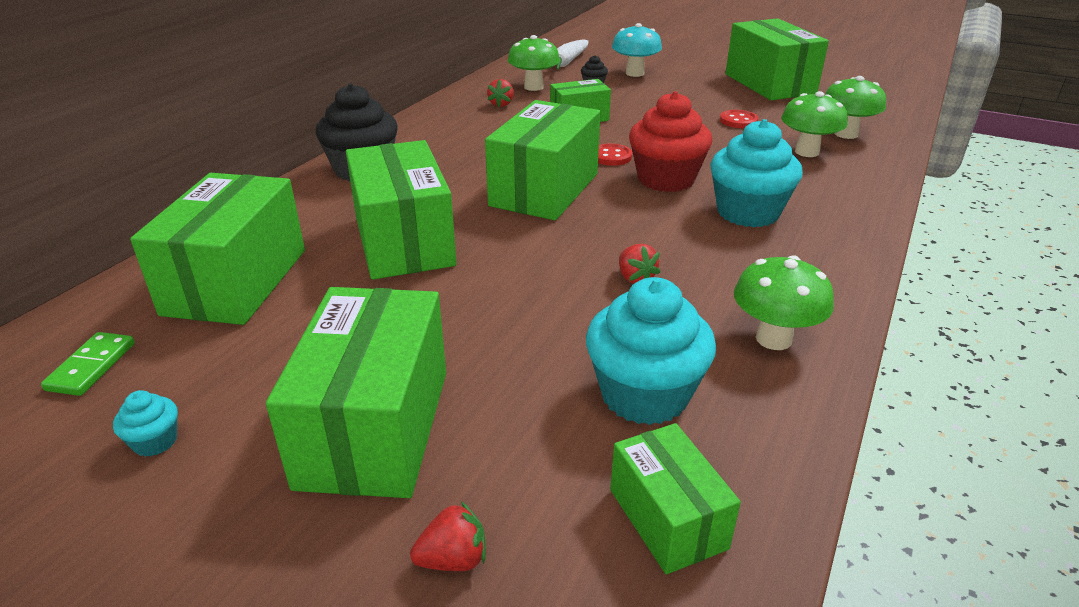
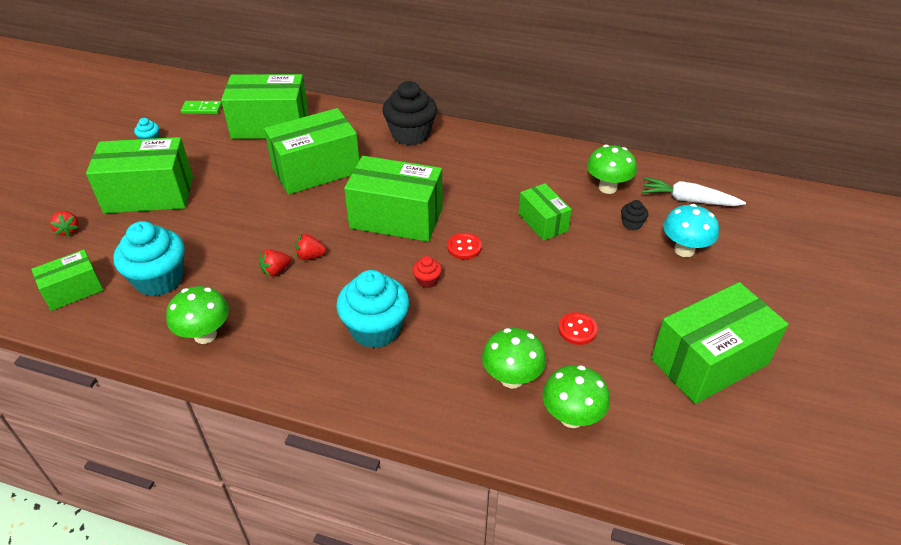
camera: 80 degrees right, 10 degrees up
(501, 104) = (556, 175): red strawberry -> red strawberry (310, 256)
(666, 179) = (427, 280): red cupcake -> red cupcake, size x0.44

